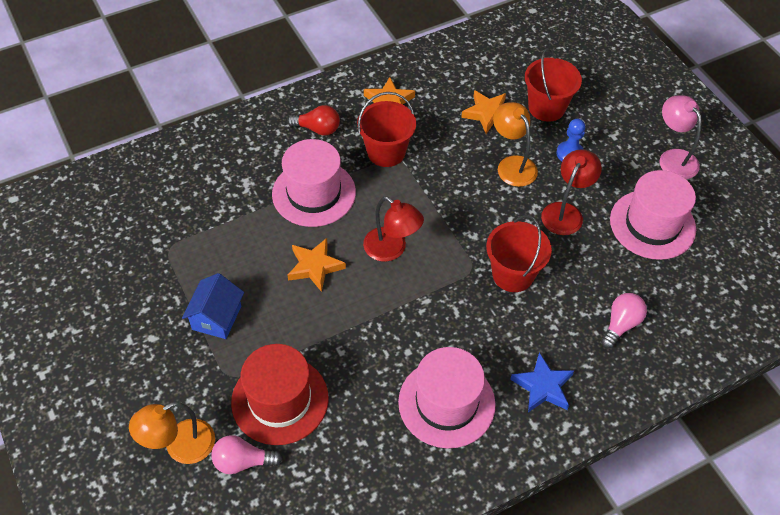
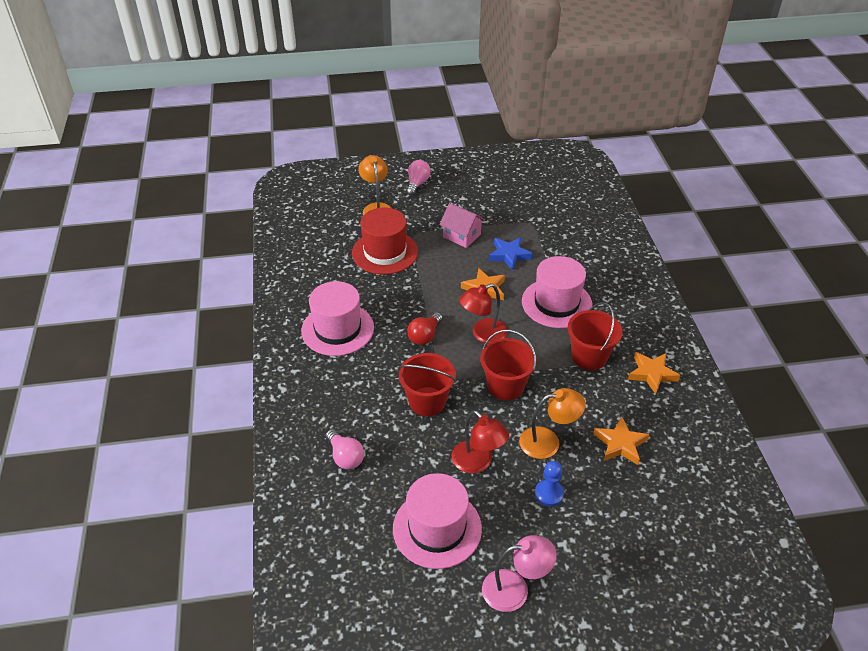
camera: 110 degrees right, 10 degrees down
(216, 318) = (461, 236): blue house -> pink house
(243, 461) = (352, 230): pink light bulb -> pink light bulb (417, 184)
(317, 129) = (628, 320): red light bulb -> red light bulb (425, 336)
(543, 386) = (320, 386): blue star -> blue star (509, 255)
(546, 107) = (618, 497): red bucket -> red bucket (505, 386)

